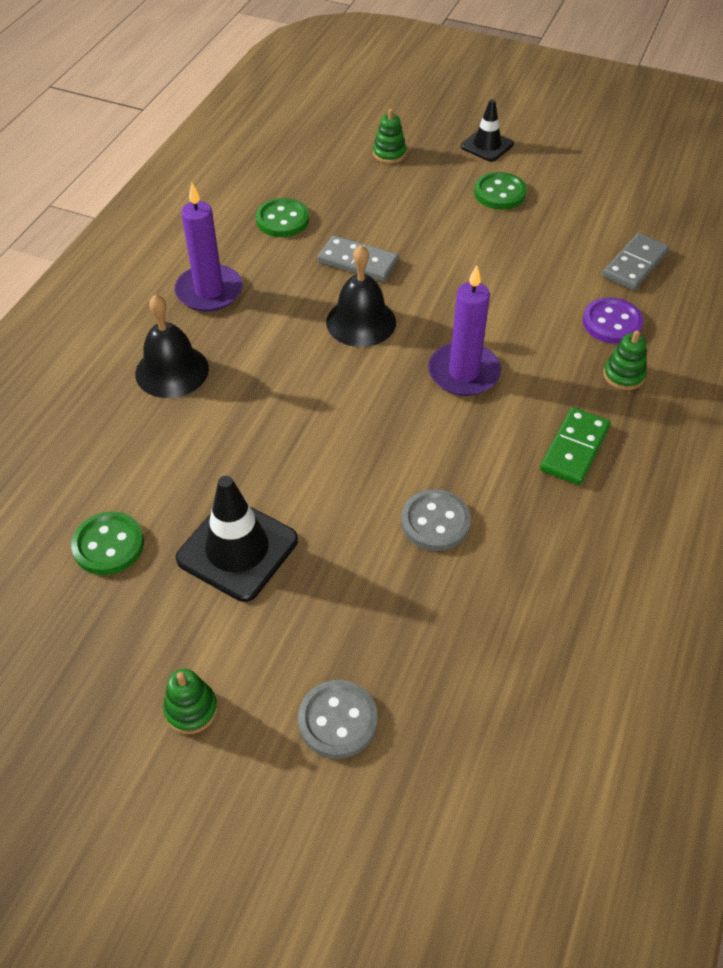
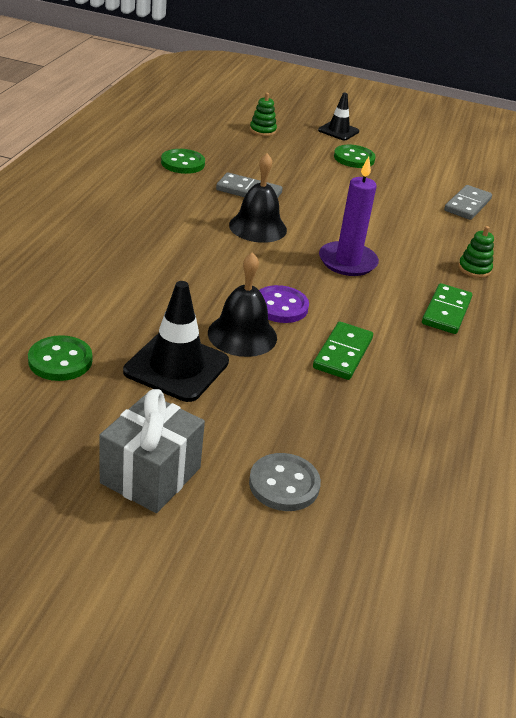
camera: 10 degrees left, 15 degrees down
(172, 371) = (102, 250): black bell -> black bell (242, 335)
(191, 709) = (151, 475): green stacking toy -> grey gift
(209, 291) = (128, 202): purple candle -> none
(435, 522) = (343, 353): grey button -> green domino
(612, 323) = (458, 238): purple button -> purple button (280, 306)

